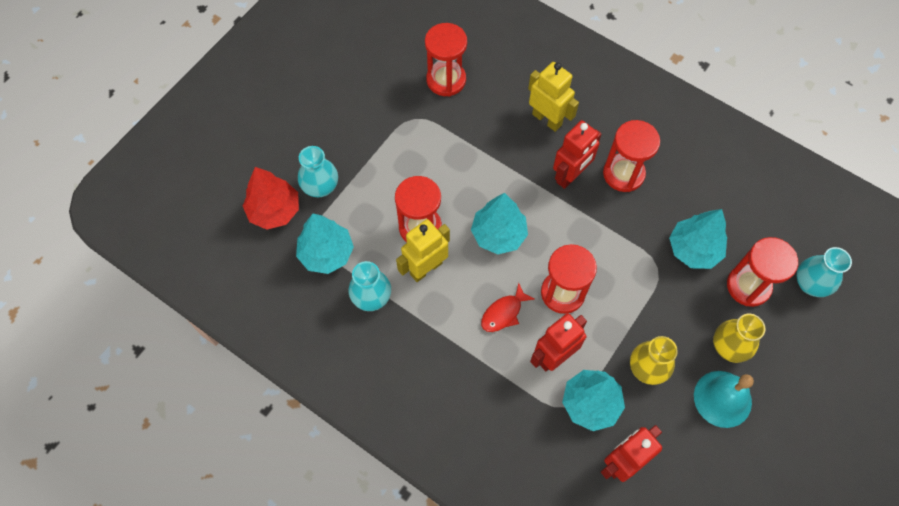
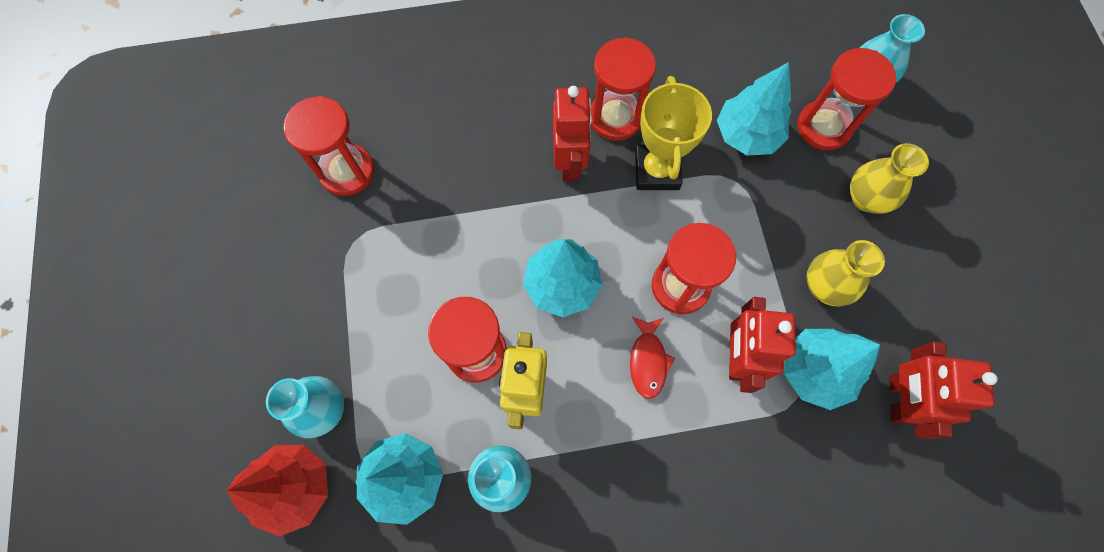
camera: 45 degrees left, 5 degrees up
(547, 119) = (491, 126): yellow robot -> none
(616, 222) = (656, 171): none -> yellow trophy
(722, 399) = (910, 252): turquoise bell -> none

